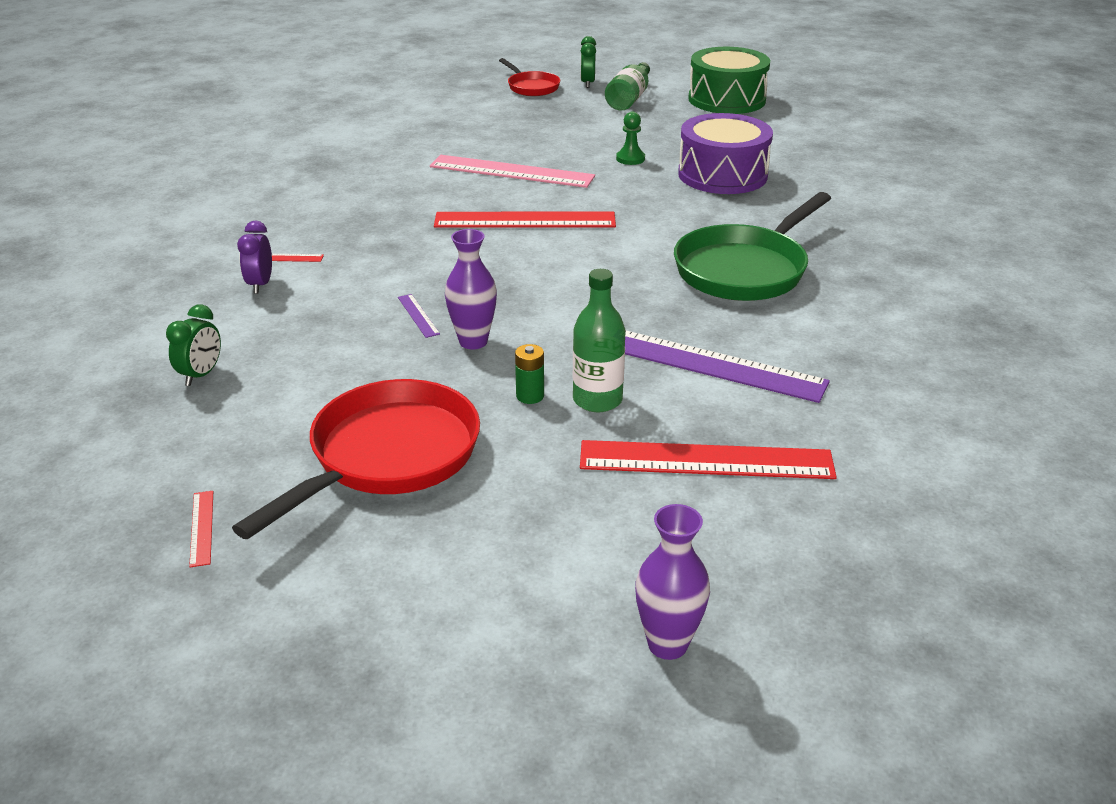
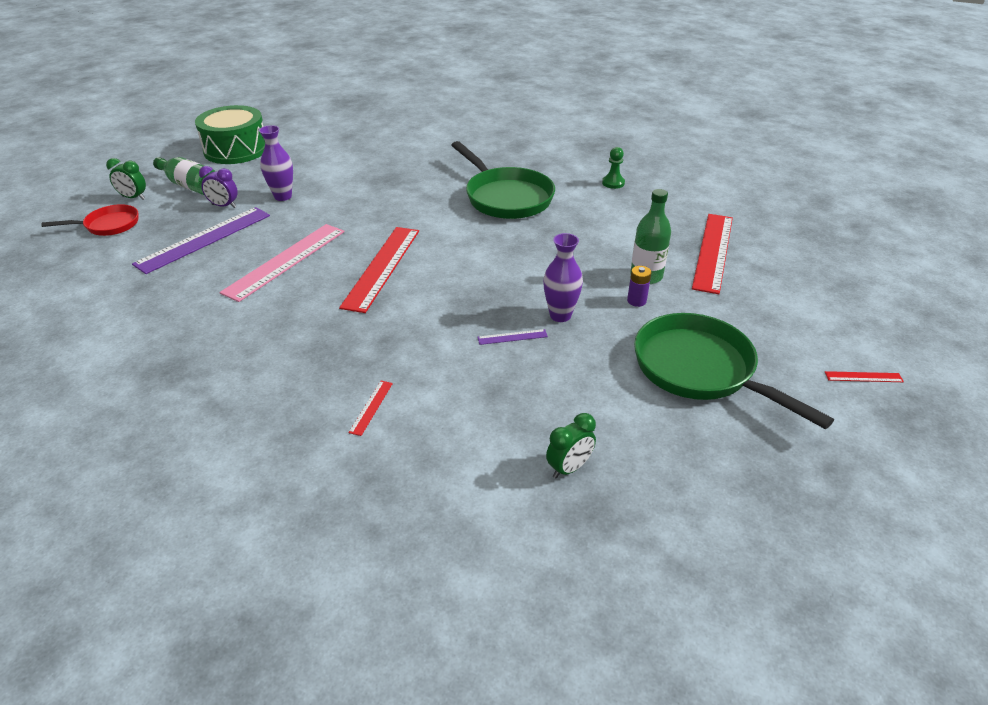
camera: 75 degrees left, 5 degrees up
(201, 375) = (569, 468): green clock -> green clock turned 105 degrees clockwise
(201, 528) = (782, 468): red ruler -> red ruler (863, 377)
(260, 284) = (418, 425): purple clock -> purple clock (224, 206)
(387, 457) = (700, 370): red pan -> green pan
(530, 396) = (636, 301): green battery -> purple battery
(630, 159) = (307, 206): green pawn -> green pawn (613, 183)
(667, 644) = (865, 292): purple vase -> purple vase (283, 196)
(714, 365) = (616, 230): purple ruler -> purple ruler (204, 239)
(722, 175) = (365, 177): purple drum -> none

